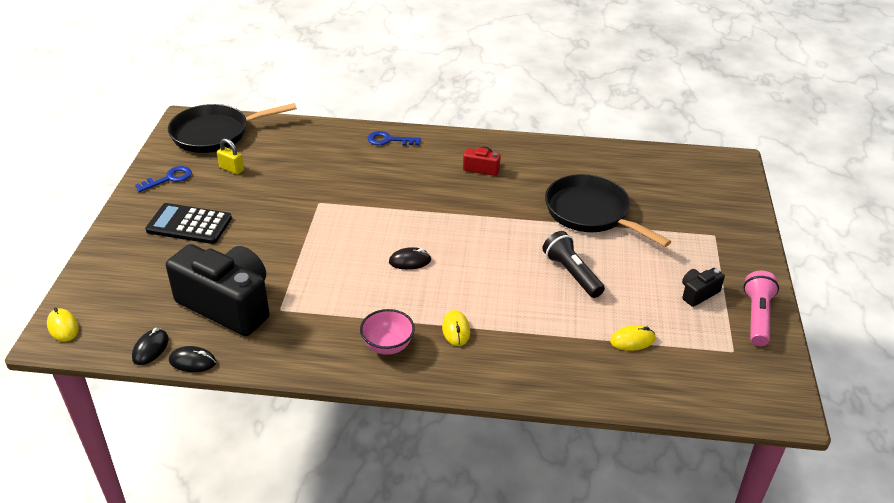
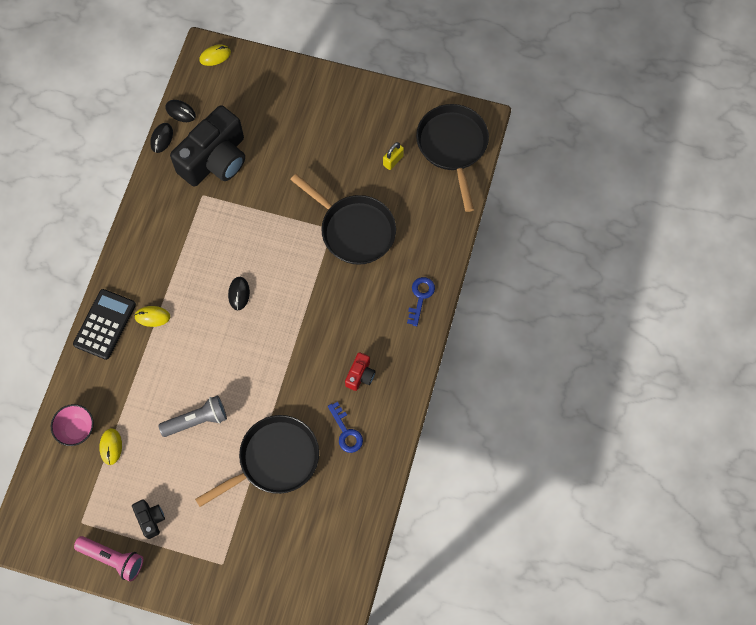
camera: 100 degrees right, 30 degrees up
(169, 179) = (386, 112): blue key -> blue key (346, 432)
(189, 224) = (318, 130): black calculator -> black calculator (105, 324)
(318, 187) = (354, 230): none -> black pan
(388, 346) = (147, 266): pink bowl -> pink bowl (77, 429)
(571, 273) = (197, 420): black flashlight -> grey flashlight

